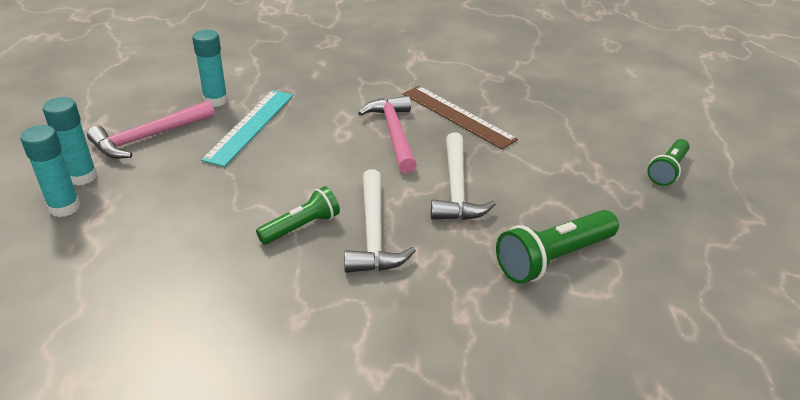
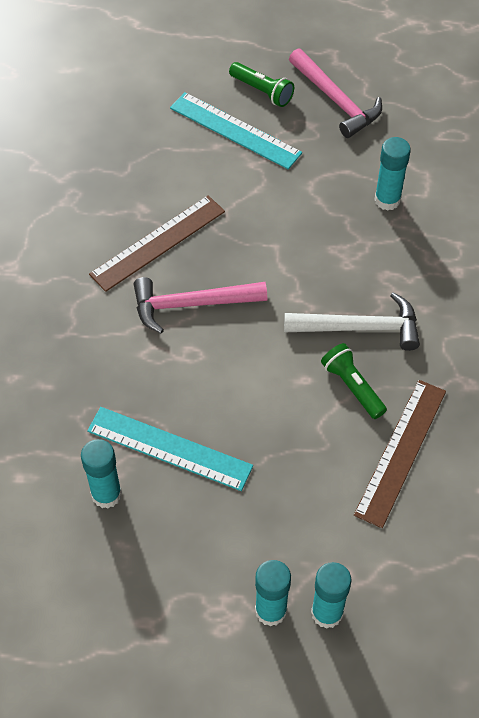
camera: 85 degrees left, 20 degrees up
(149, 137) = (190, 556): pink hammer -> pink hammer (336, 100)
(219, 259) = (401, 452): none -> brown ruler
(456, 188) = (291, 257): white hammer -> none
(553, 258) = (387, 200): green flashlight -> turquoise glue stick
(605, 154) = (235, 130): none -> turquoise ruler

